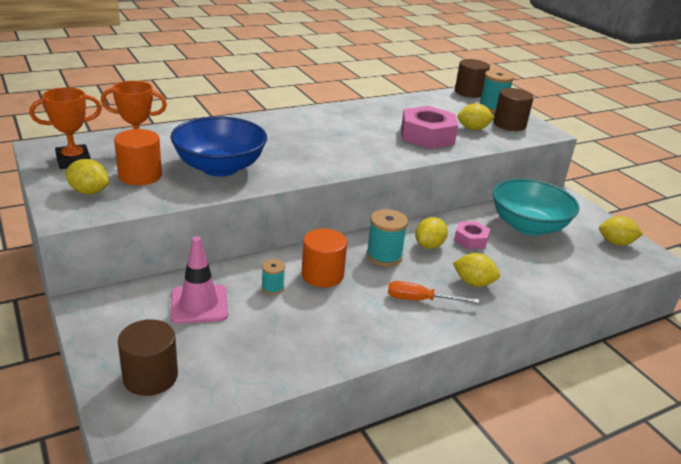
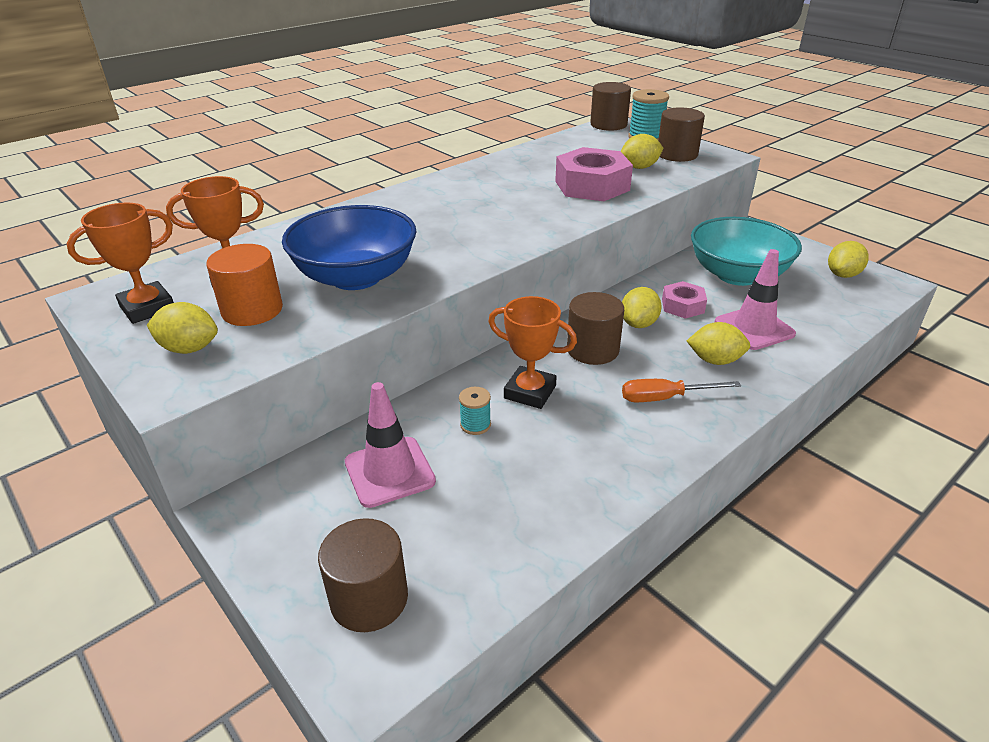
camera: 10 degrees left, 5 degrees up
(322, 275) = (530, 392): orange cylinder -> orange trophy
(384, 256) = (592, 349): turquoise spool -> brown cylinder
(518, 267) = (754, 328): none -> pink traffic cone
(616, 243) = (843, 275): yellow lemon -> yellow lemon turned 45 degrees counterclockwise

